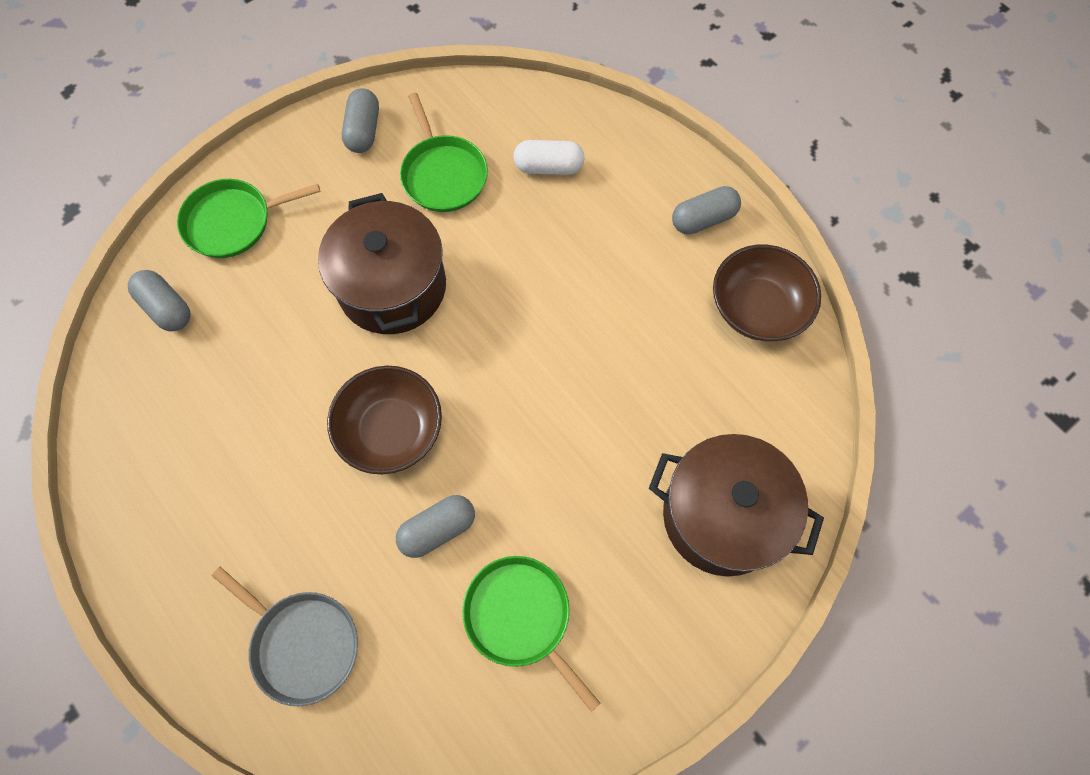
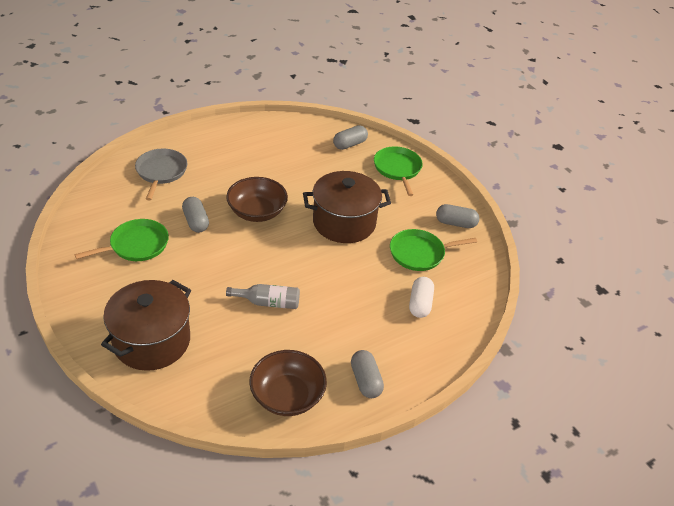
camera: 95 degrees right, 25 degrees down
(302, 643) = (161, 172): grey pan -> grey pan turned 135 degrees clockwise
(599, 366) = (268, 302): none -> grey bottle

